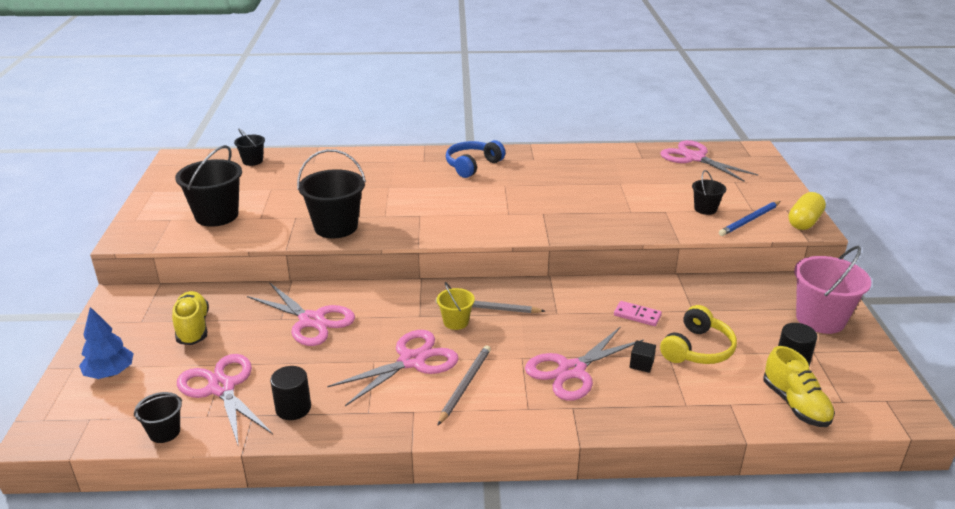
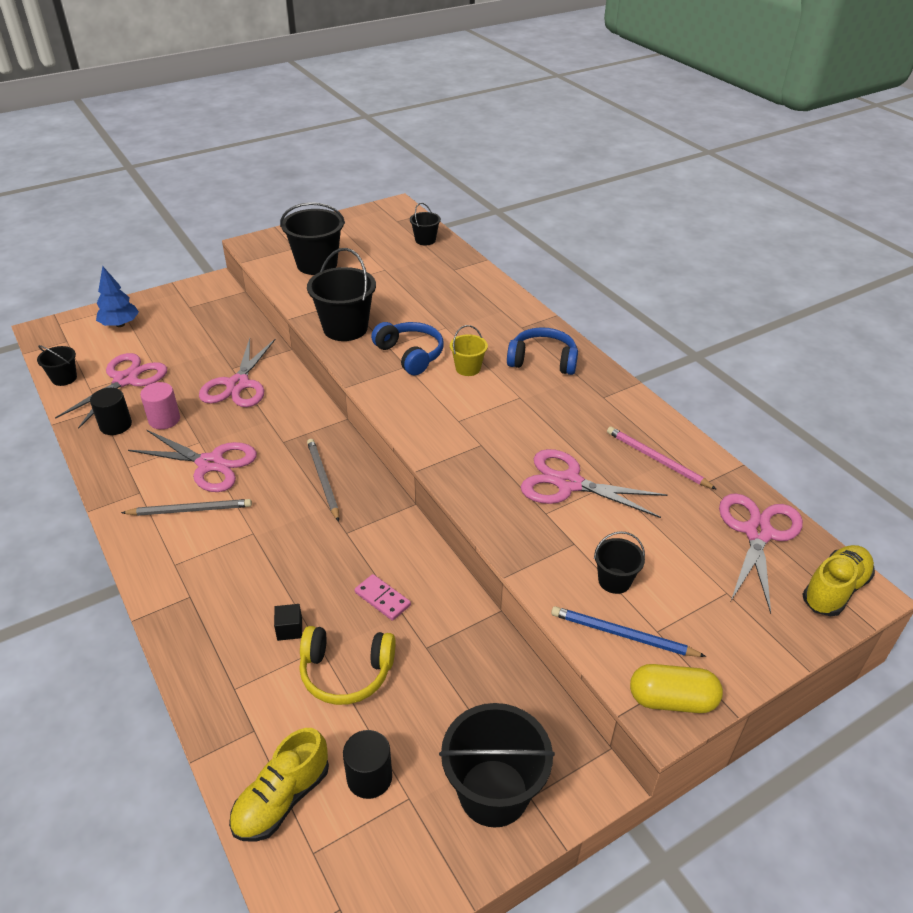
camera: 60 degrees right, 10 degrees up
(193, 328) = (193, 333): yellow shoe -> yellow shoe (834, 590)
(318, 375) = (164, 419): none -> pink cylinder
(407, 210) = (410, 355): none -> blue headphones
(456, 322) = (287, 468): yellow bucket -> yellow bucket (468, 368)
(571, 370) = (250, 576): pink scissors -> pink scissors (568, 483)
(610, 163) = (657, 459): none -> pink pencil
(637, 315) = (382, 599): pink domino -> pink domino turned 45 degrees counterclockwise
(820, 319) = (493, 792): pink bucket -> black bucket

